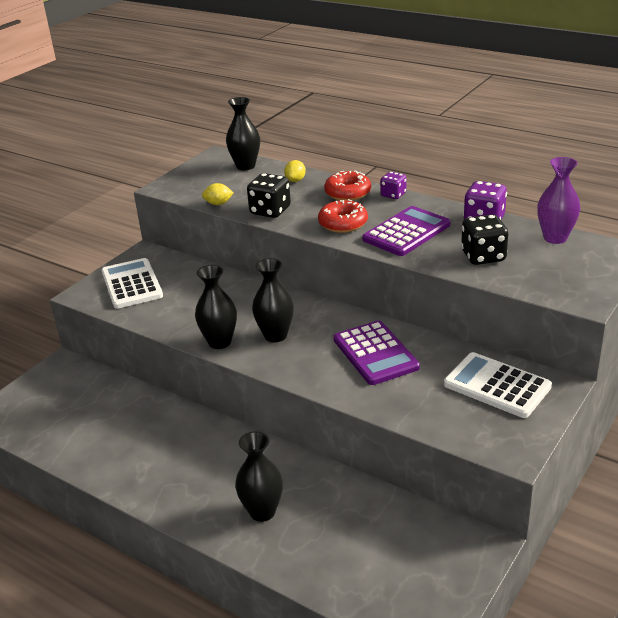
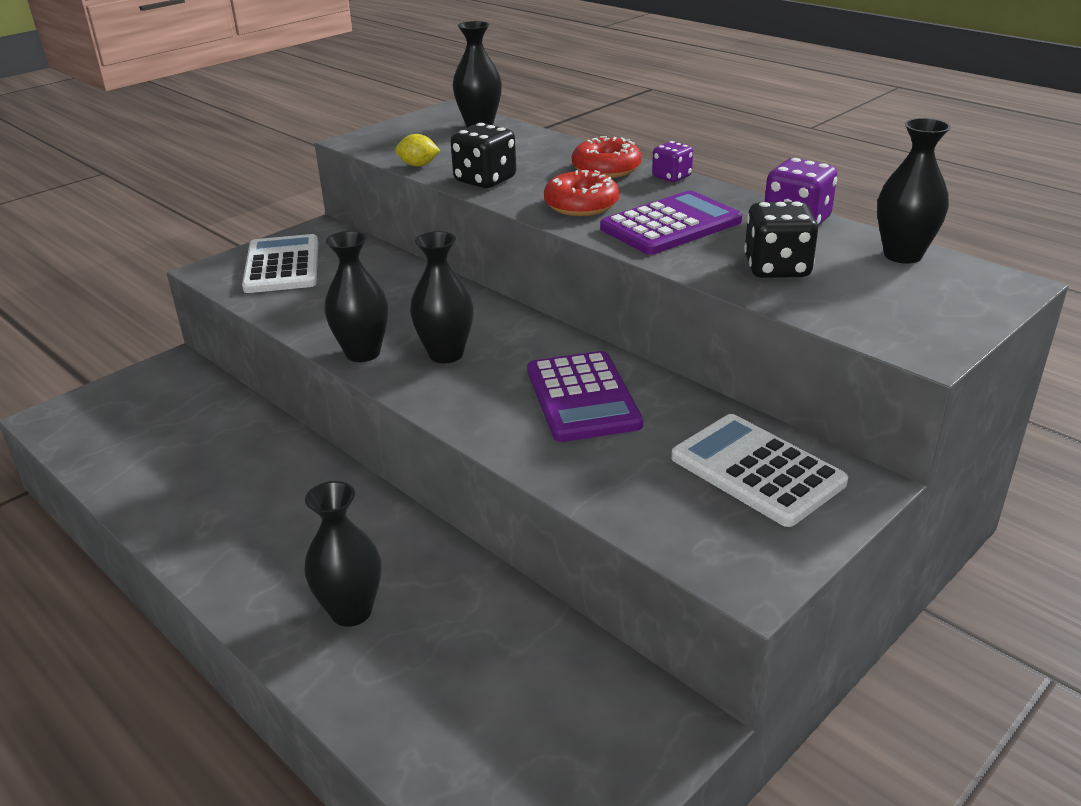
camera: 10 degrees right, 0 degrees up
(295, 180) = (539, 147): yellow lemon -> none
(555, 238) = (902, 255): purple vase -> black vase

